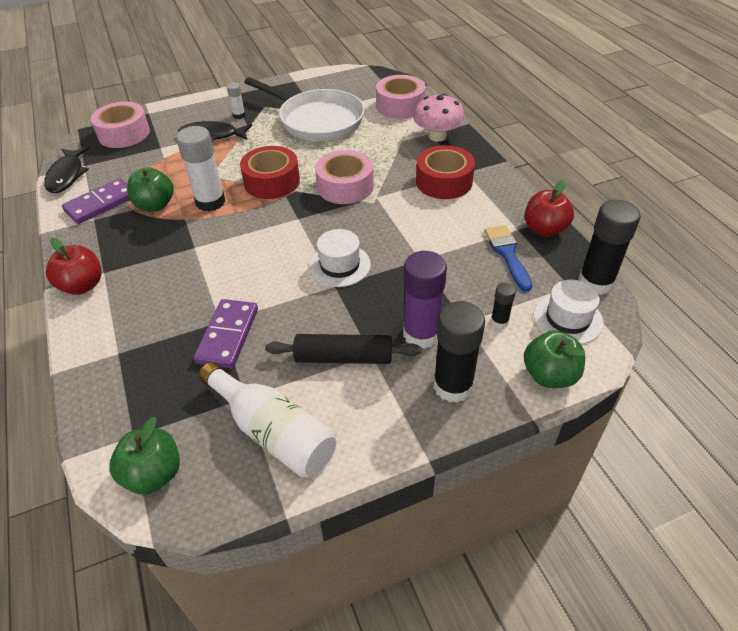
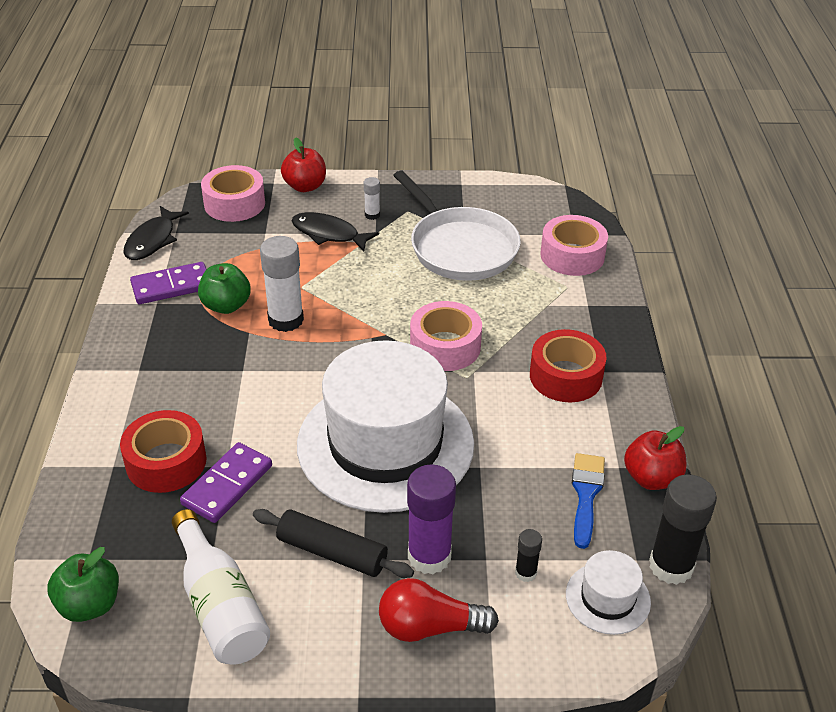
camera: 20 degrees right, 5 degrees down
(82, 285) = (112, 378): red apple -> red apple (305, 186)
(272, 182) = (365, 314): red tape -> red tape (166, 462)
(340, 265) = (385, 444): white hat -> white hat, size x2.39
(437, 136) = (594, 312): pink mushroom -> none
(453, 386) = (429, 627): black glue stick -> red light bulb
(549, 375) = (544, 655): green apple -> none

